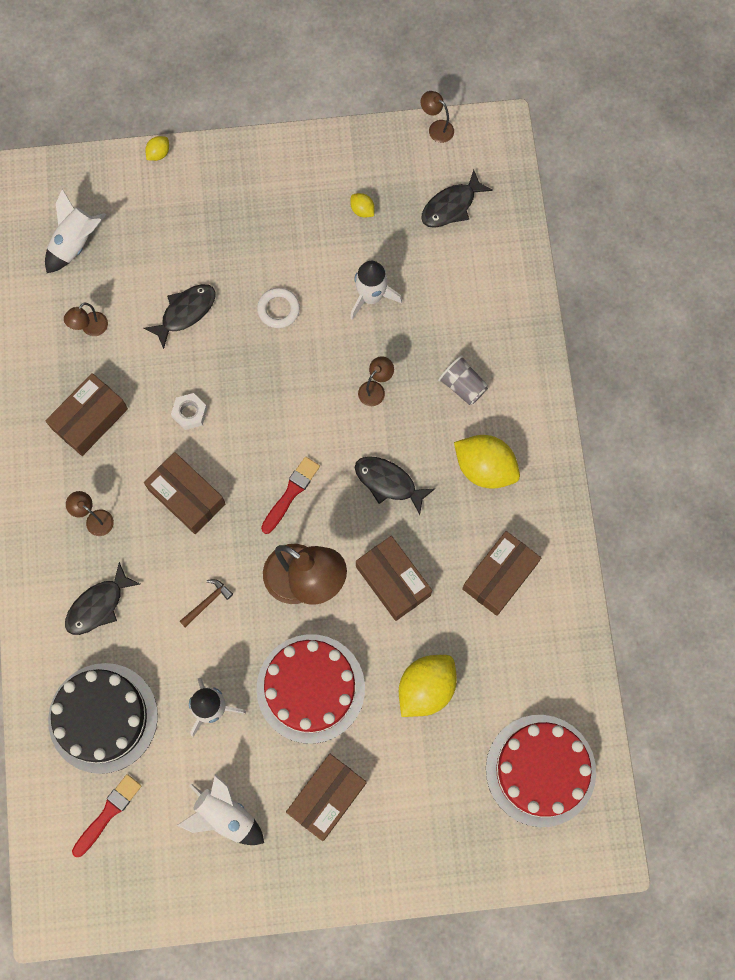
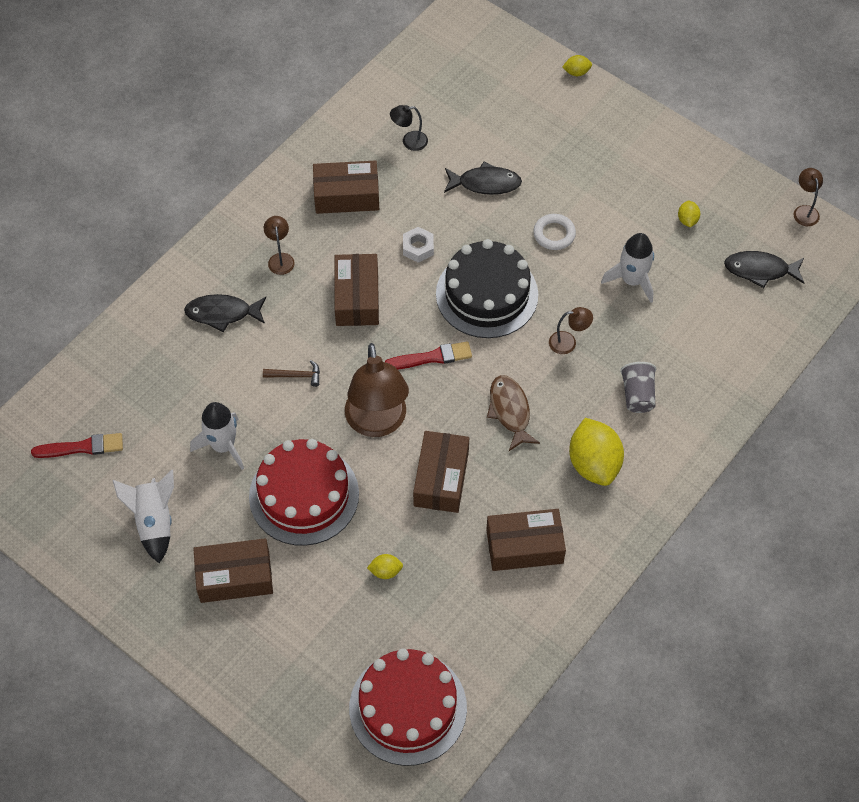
camera: 45 degrees right, 15 degrees down
(75, 243) = (457, 83): white rocket -> none
(90, 328) = (409, 141): brown lamp -> black lamp
(103, 717) = (146, 385): black cake -> black cake (487, 294)
(388, 482) = (510, 411): black fish -> brown fish
(426, 688) = (385, 571): yellow lemon -> yellow lemon, size x0.45

